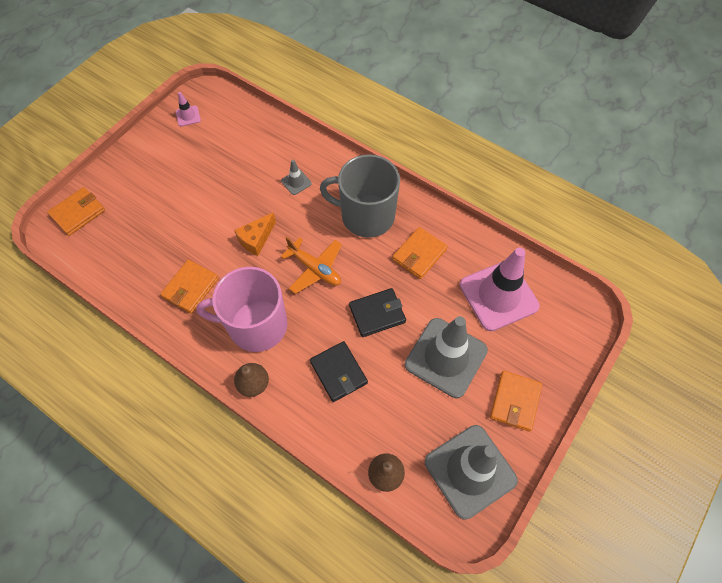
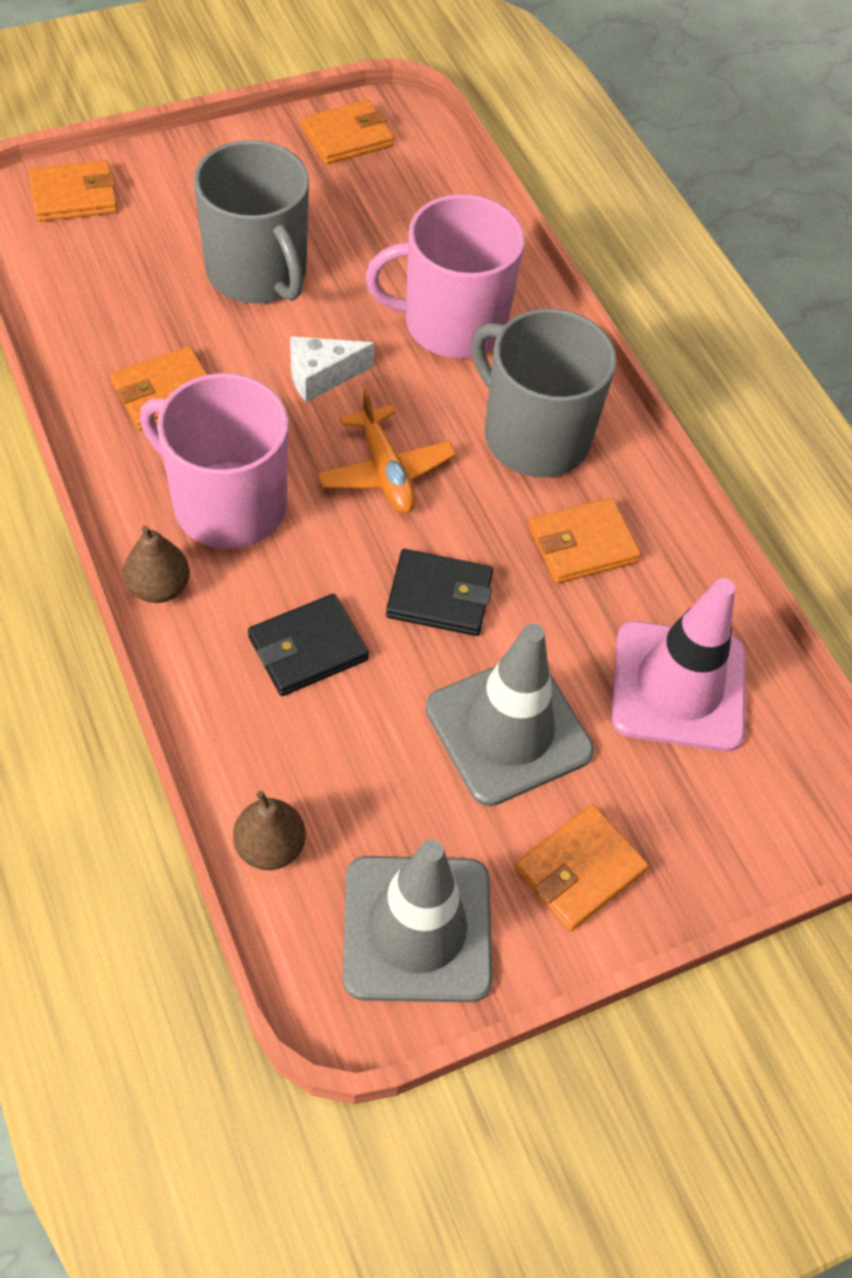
camera: 25 degrees right, 5 degrees down
(188, 116) = (347, 137): pink traffic cone -> orange wallet
(193, 205) = (258, 273): none -> grey mug
(256, 239) = (321, 376): orange cheese -> white cheese
(296, 182) = (452, 323): grey traffic cone -> pink mug
(338, 372) = (308, 648): black wallet -> black wallet turned 60 degrees clockwise

